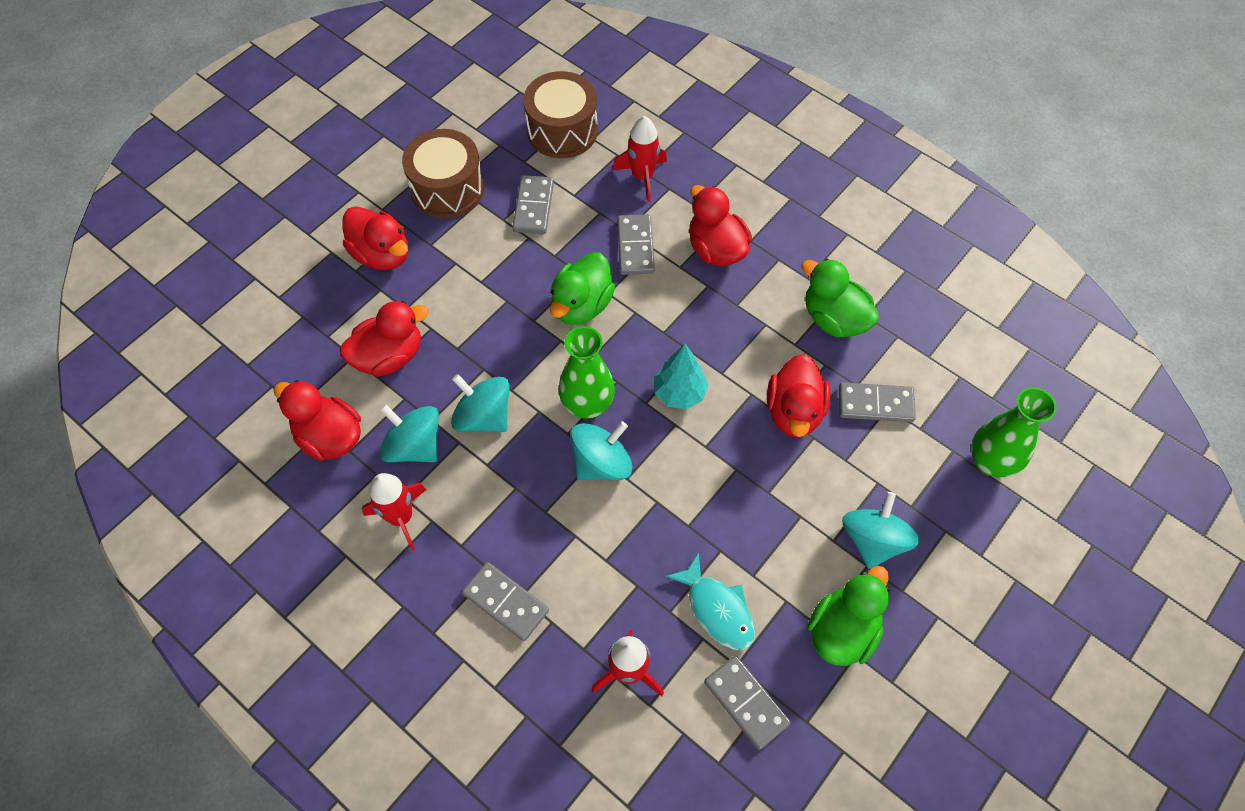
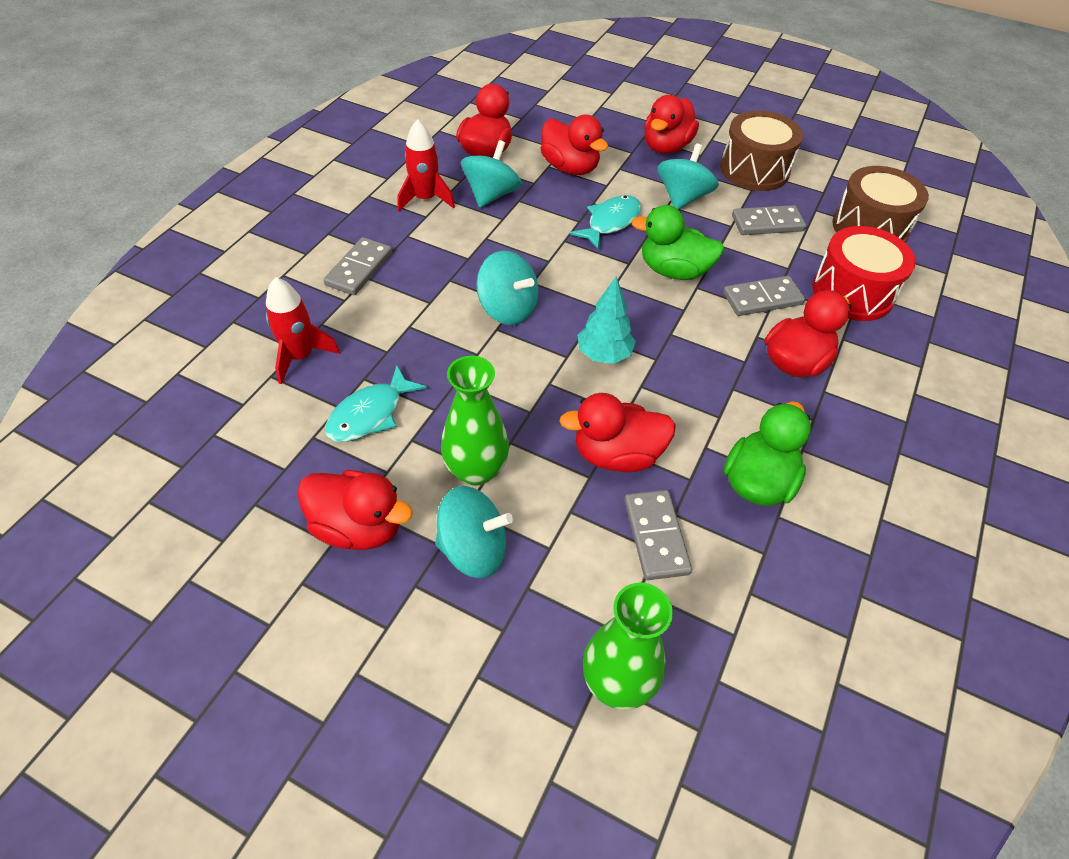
camera: 75 degrees right, 10 degrees down
(484, 416) = (532, 228): turquoise spinning top -> turquoise spinning top (682, 198)
(494, 340) = (610, 222): none -> turquoise fish
(587, 405) = (566, 290): green vase -> green vase (476, 470)
(642, 177) = (852, 292): red rocket -> red drum
(746, 702) = (274, 449): grey domino -> none
(842, 630) = (358, 527): green duck -> red duck

